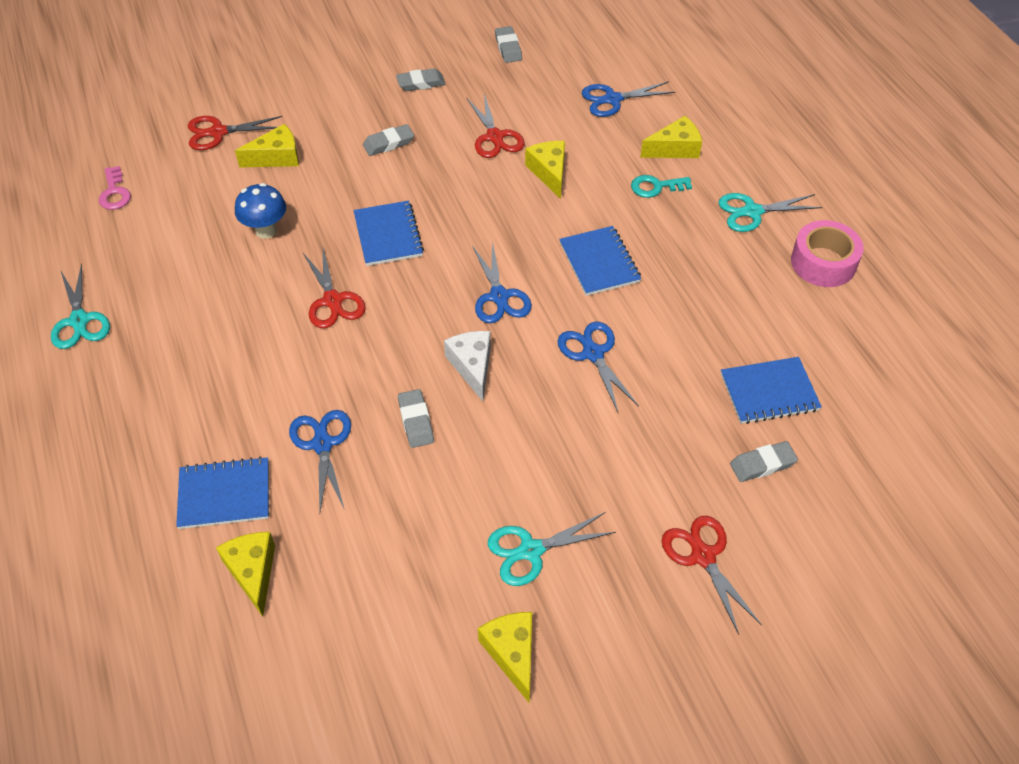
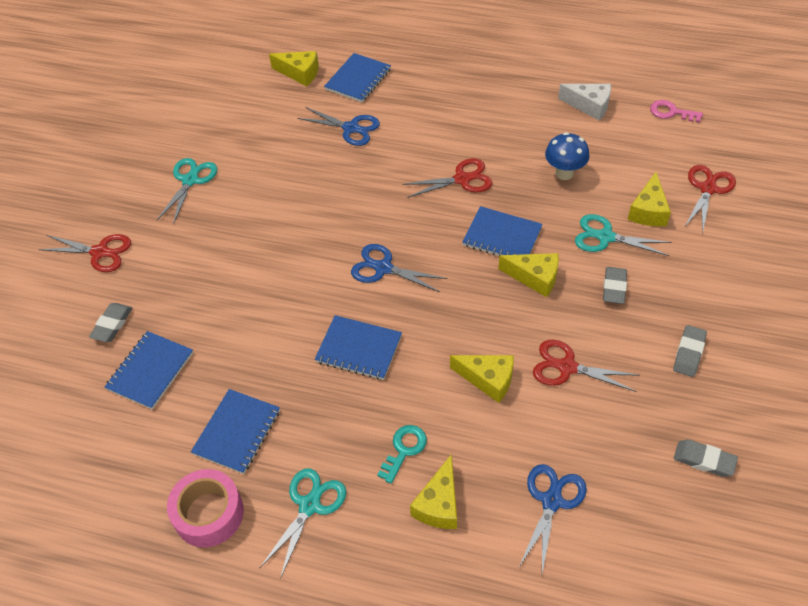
camera: 130 degrees right, 0 degrees up
(79, 321) = (550, 63): turquoise scissors -> turquoise scissors (605, 237)
(333, 301) = (462, 179): red scissors -> red scissors turned 150 degrees clockwise
(416, 421) = (325, 174): grey eraser -> none
(472, 366) = (338, 221): white cheese -> white cheese (589, 106)
(512, 653) = (149, 144): yellow cheese -> yellow cheese (535, 277)
(593, 353) = (284, 291): blue scissors -> none
(750, 290) = (237, 432): none -> blue notebook

